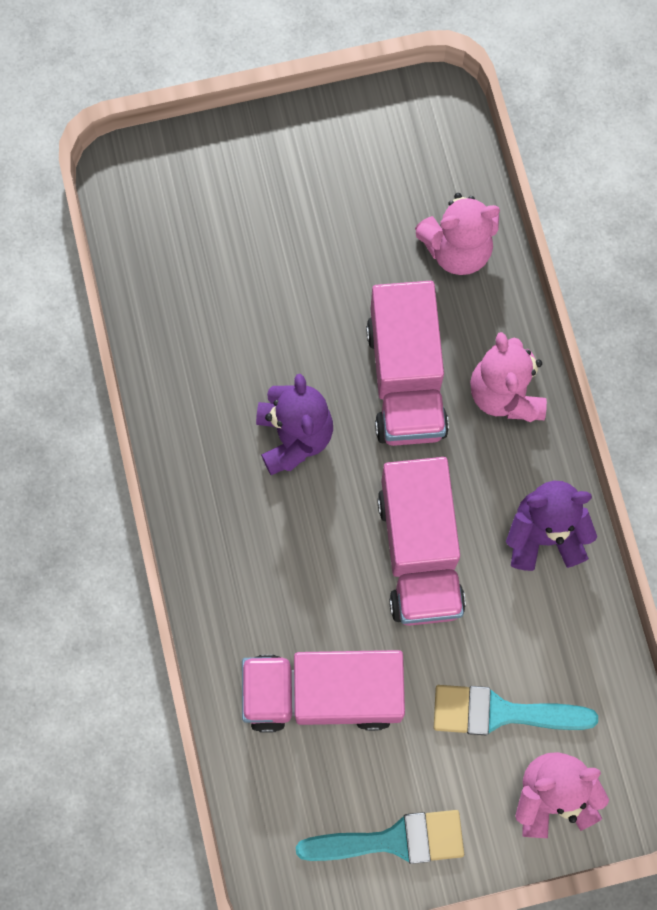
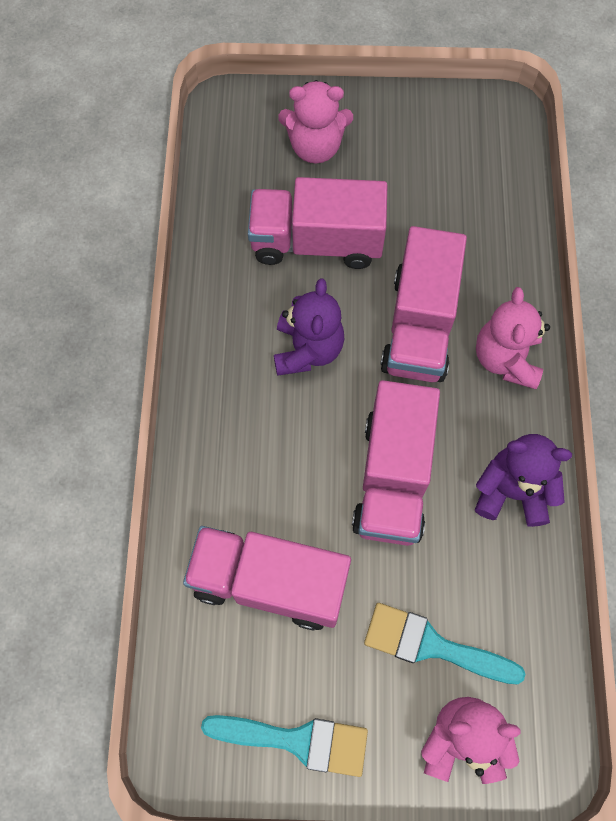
camera: 15 degrees right, 5 degrees down
(270, 311) = (316, 242): none -> pink truck
(457, 250) = (492, 230): pink teddy bear -> pink teddy bear (315, 147)

